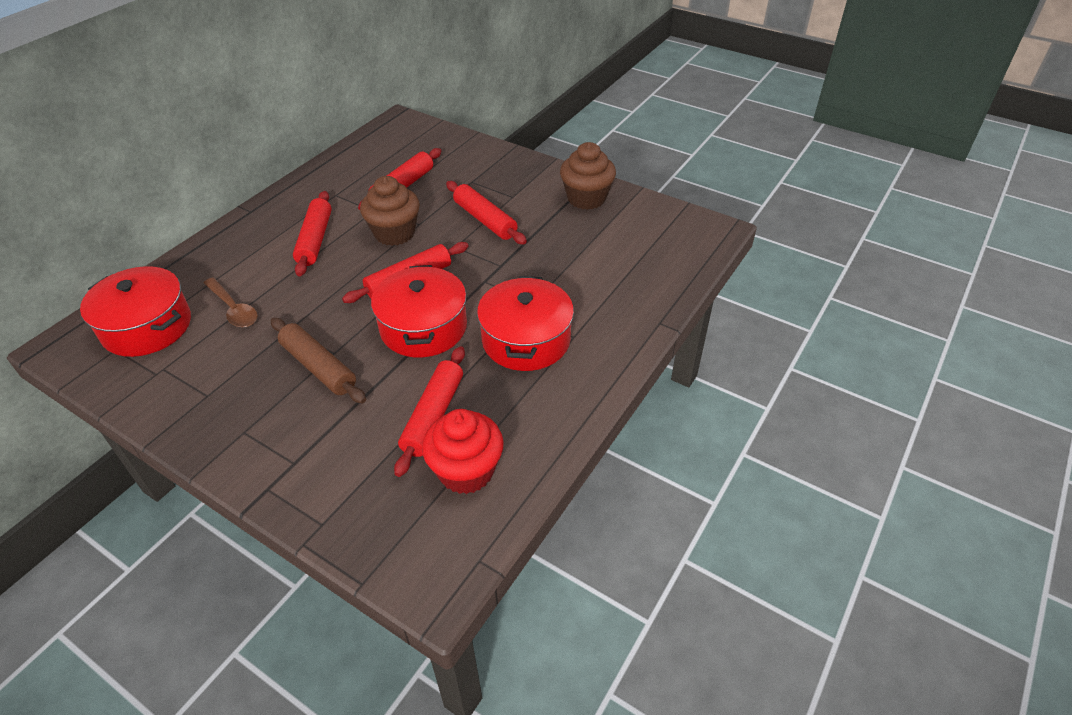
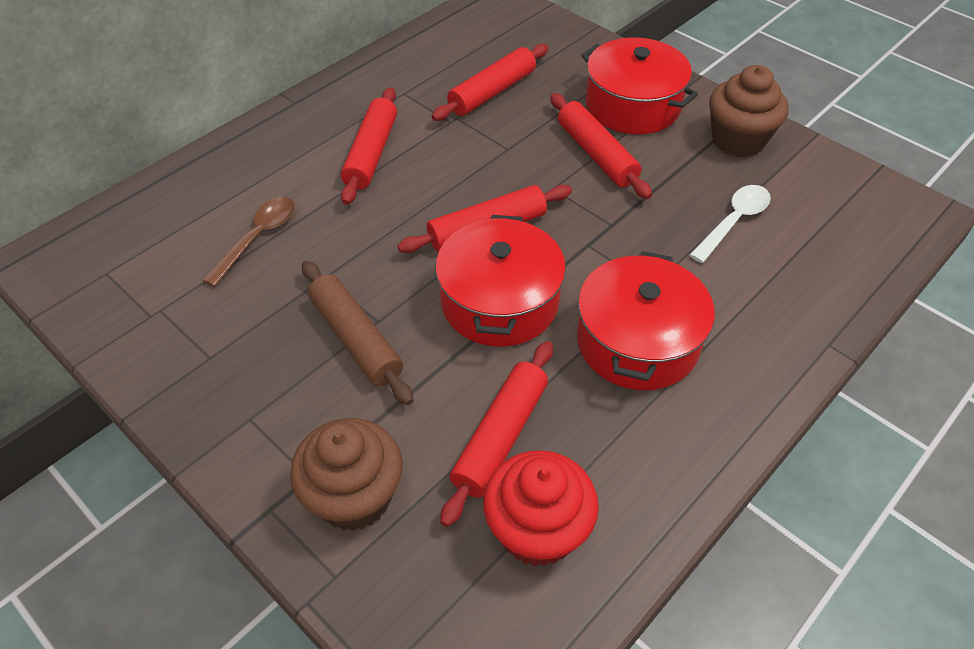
camera: 10 degrees right, 5 degrees up
(147, 327) = (148, 247): red pot -> red pot (633, 105)
(233, 309) = (257, 238): brown spoon -> brown spoon turned 120 degrees counterclockwise
(394, 233) = (475, 158): brown cupcake -> brown cupcake (354, 497)
(587, 252) = (733, 222): none -> white spoon

